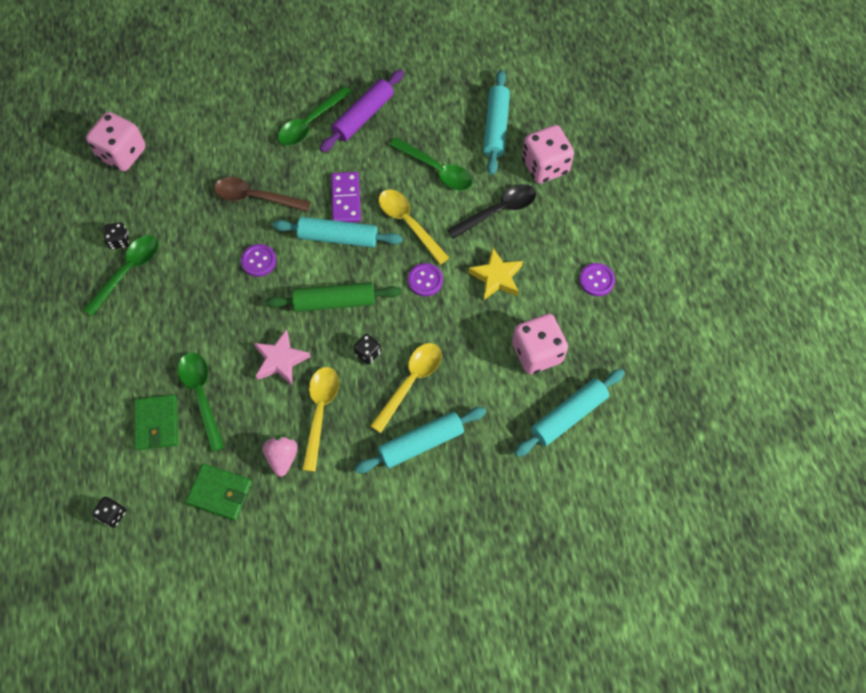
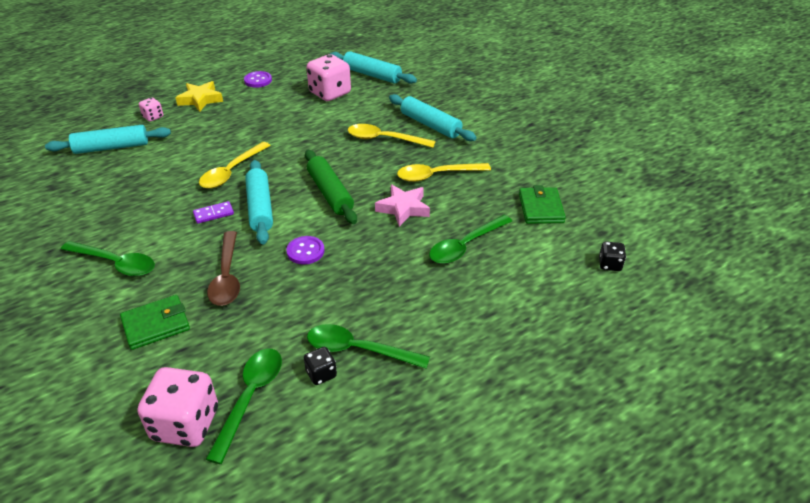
camera: 110 degrees left, 25 degrees down
(157, 423) = (510, 265): green wallet -> green wallet (156, 325)
(282, 457) = (487, 184): pink strawberry -> none
(346, 199) = (213, 214): purple domino -> purple domino, size x0.64
(363, 116) = (103, 228): purple rolling pin -> none
(368, 353) = (370, 164): black dice -> none
(425, 280) = (288, 151): purple button -> none
(437, 170) = (167, 169): green spoon -> green spoon (250, 398)
(496, 277) = (271, 120): yellow star -> yellow star (200, 100)
(498, 211) = (205, 130): black spoon -> none
(545, 166) = (153, 117): pink dice -> pink dice, size x0.49

